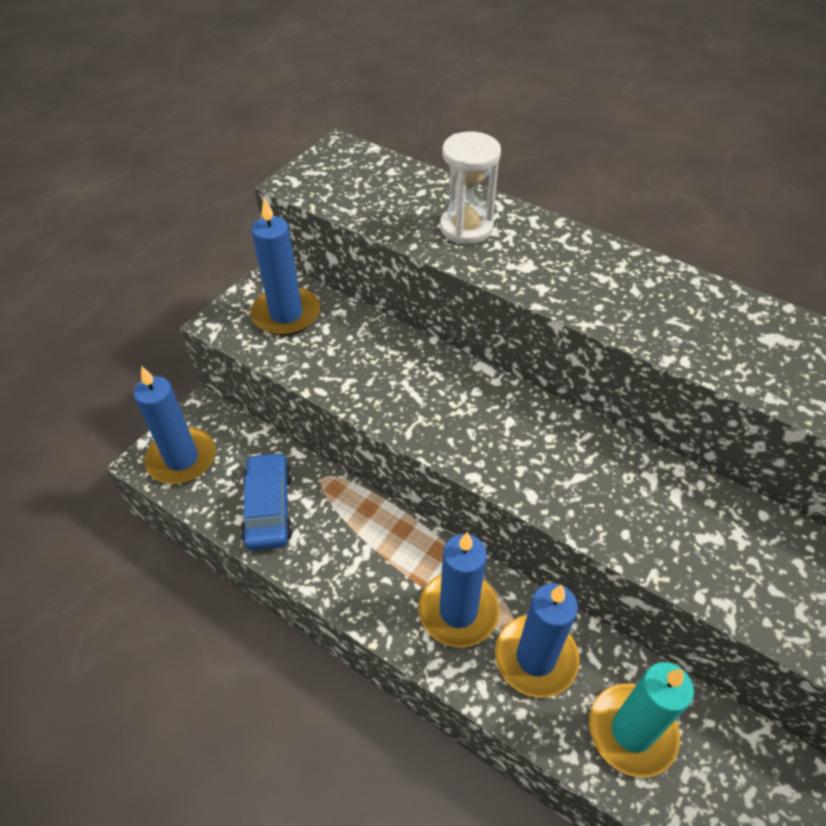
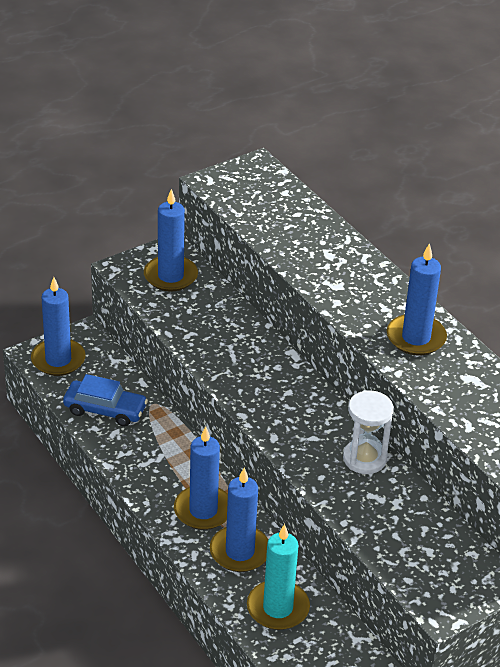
camera: 20 degrees right, 10 degrees down
(268, 508) = (105, 410): blue car -> blue car turned 90 degrees clockwise
(466, 228) = (312, 248): white hourglass -> white hourglass (364, 458)
(668, 304) = (416, 338): none -> blue candle

